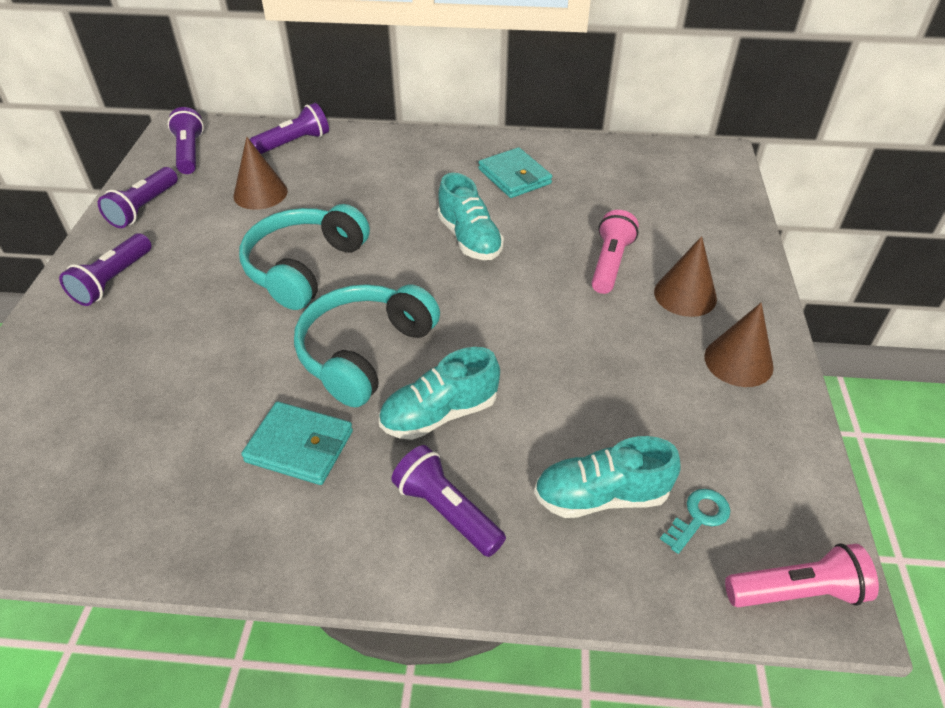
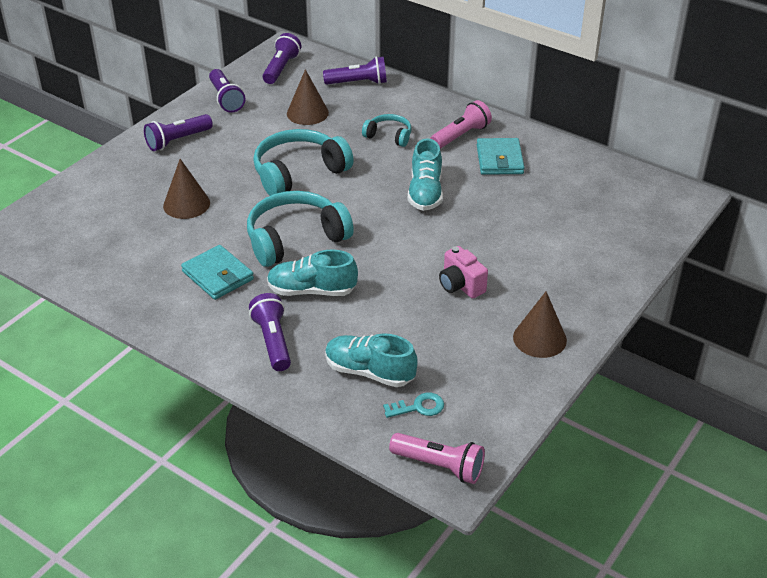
camera: 30 degrees right, 5 degrees down
(144, 208) = (226, 99): purple flashlight -> purple flashlight turned 75 degrees counterclockwise
(376, 189) = (389, 136): none -> turquoise headphones
(602, 333) = (460, 286): none -> pink camera
(610, 263) = (511, 244): pink flashlight -> pink flashlight (461, 135)
(685, 295) = (546, 284): brown cone -> brown cone (186, 204)

